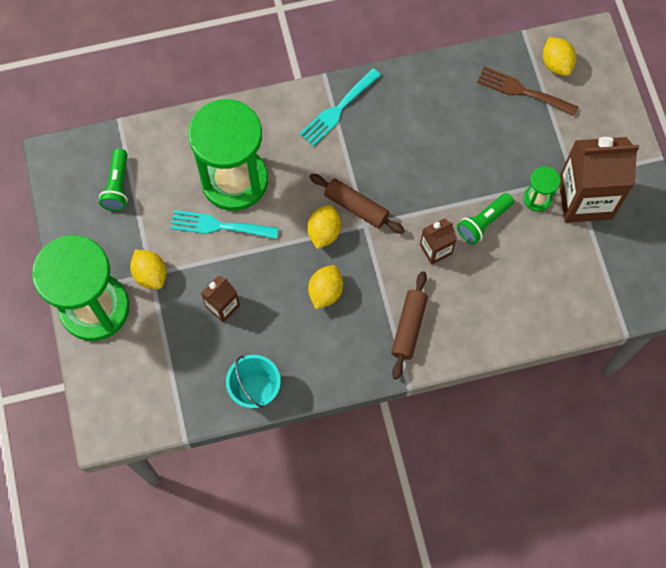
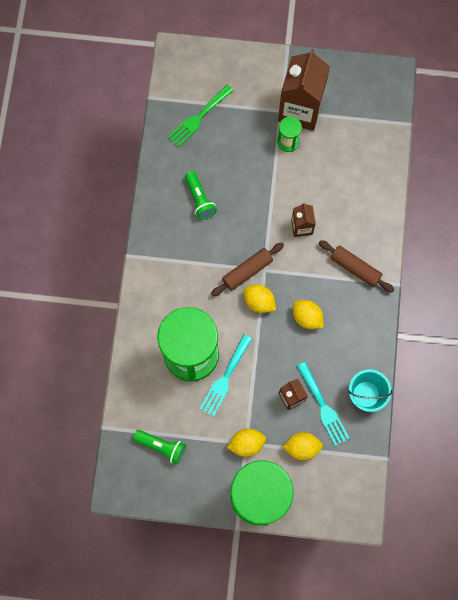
camera: 70 degrees left, 5 degrees up
(337, 110) = (161, 256): turquoise fork -> turquoise fork (323, 407)
(483, 222) = (293, 186): green flashlight -> green flashlight (199, 199)
(522, 91) = (198, 118): brown fork -> green fork
(556, 64) = (185, 86): yellow lemon -> yellow lemon (302, 447)

